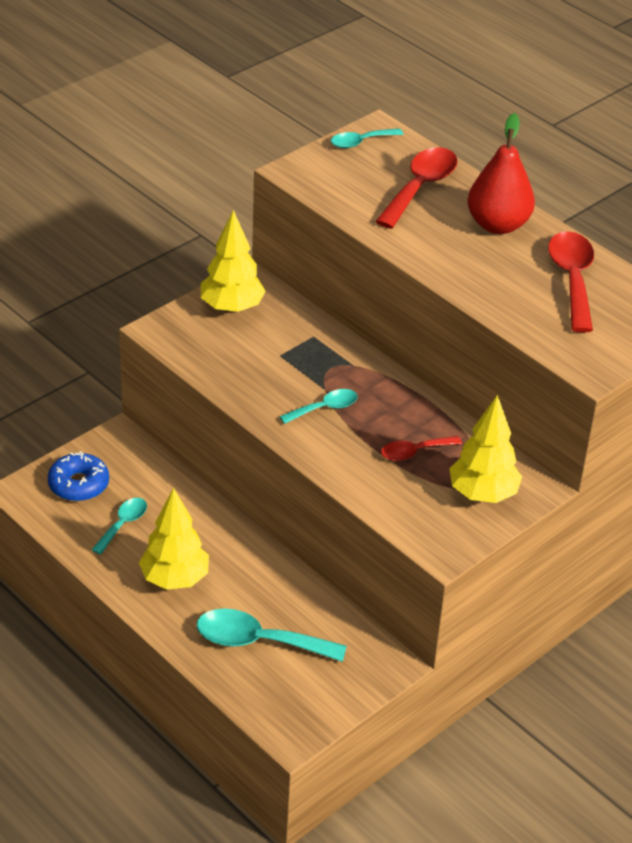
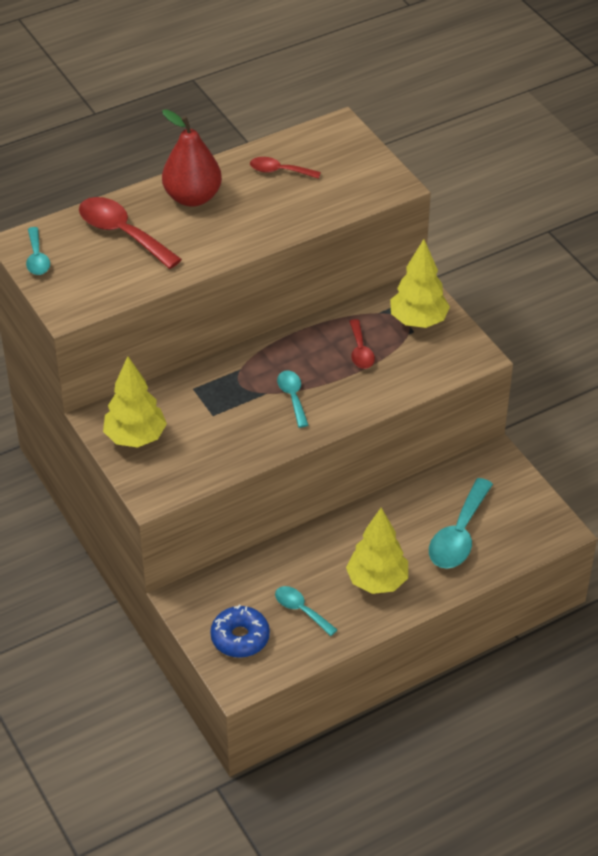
camera: 75 degrees left, 5 degrees up
(572, 279) = (279, 171): red spoon -> red spoon, size x0.57

